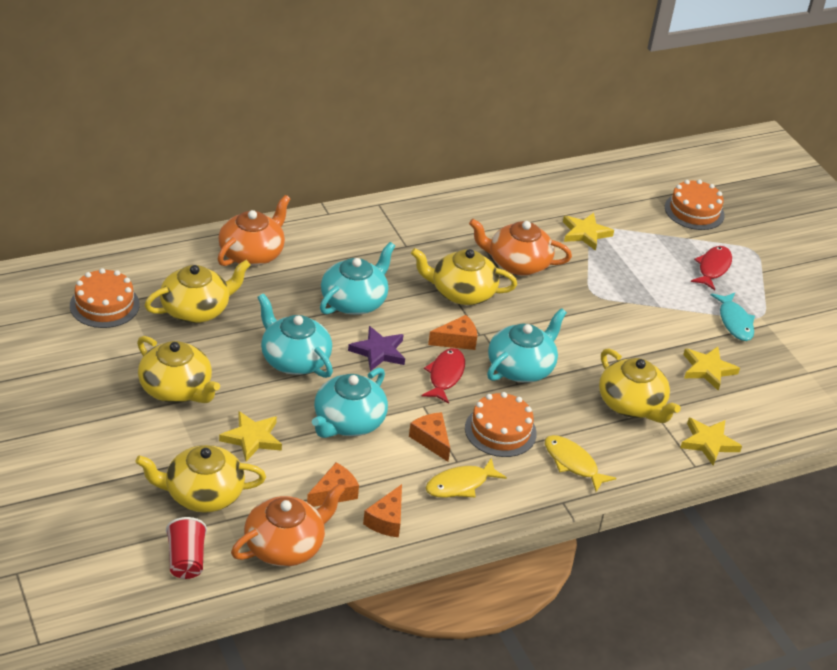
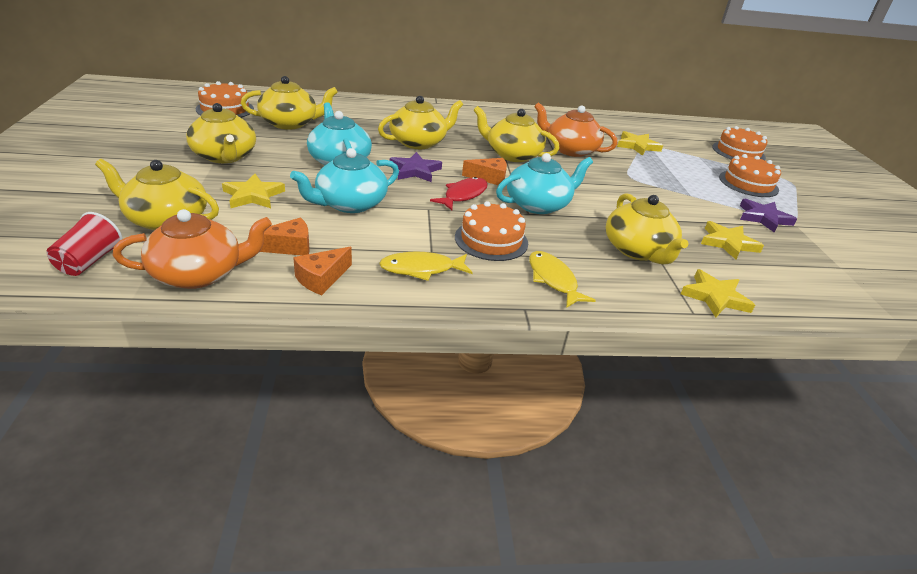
camera: 20 degrees right, 5 degrees down
(252, 253) = (361, 108): orange teapot -> none
(354, 301) = (419, 142): turquoise teapot -> yellow teapot
(431, 440) = (417, 232): orange cheese -> none
(713, 268) = (748, 183): red fish -> orange cake
(734, 322) = (763, 218): turquoise fish -> purple star

